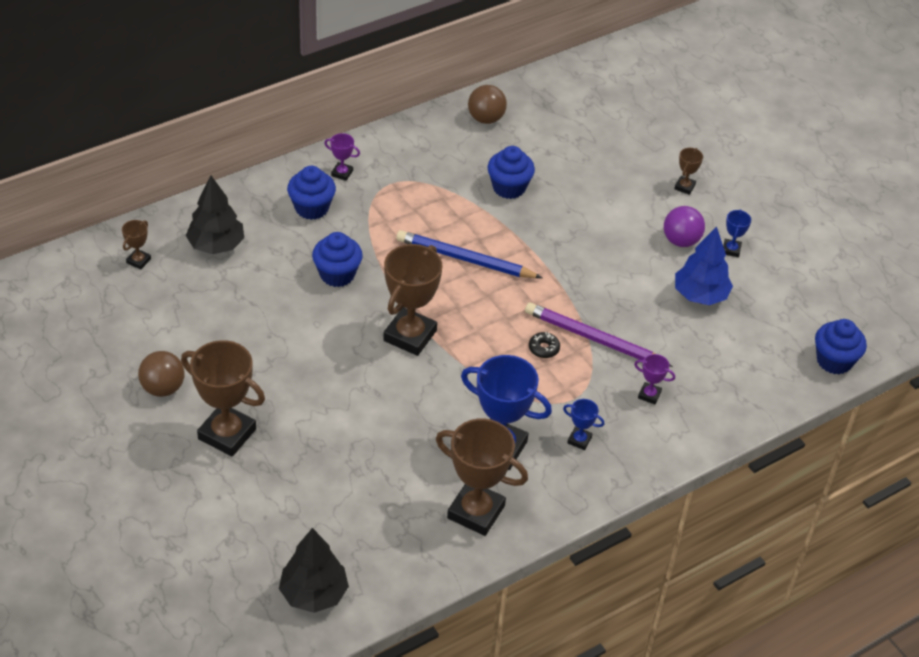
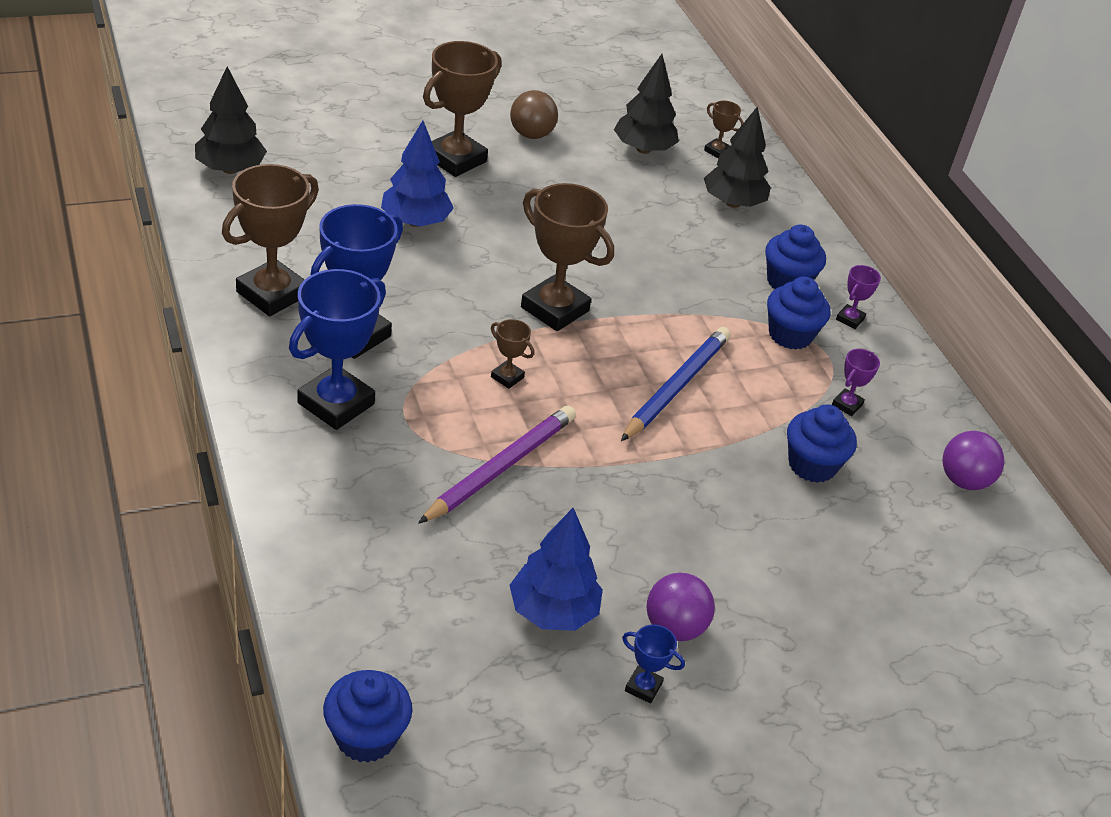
camera: 100 degrees right, 5 degrees down
(156, 309) = (643, 149): none -> black tree
(335, 442) = (415, 222): none -> blue tree
(337, 274) = (669, 277): blue cupcake -> blue cupcake (790, 335)
(486, 119) = (964, 481): brown ball -> purple ball
(544, 348) = (498, 415): black donut -> none
(579, 440) = (336, 403): blue trophy -> blue trophy, size x2.18
(649, 395) = (382, 492): purple trophy -> purple trophy (847, 405)
(684, 187) = (799, 675): brown trophy -> brown trophy (507, 377)

